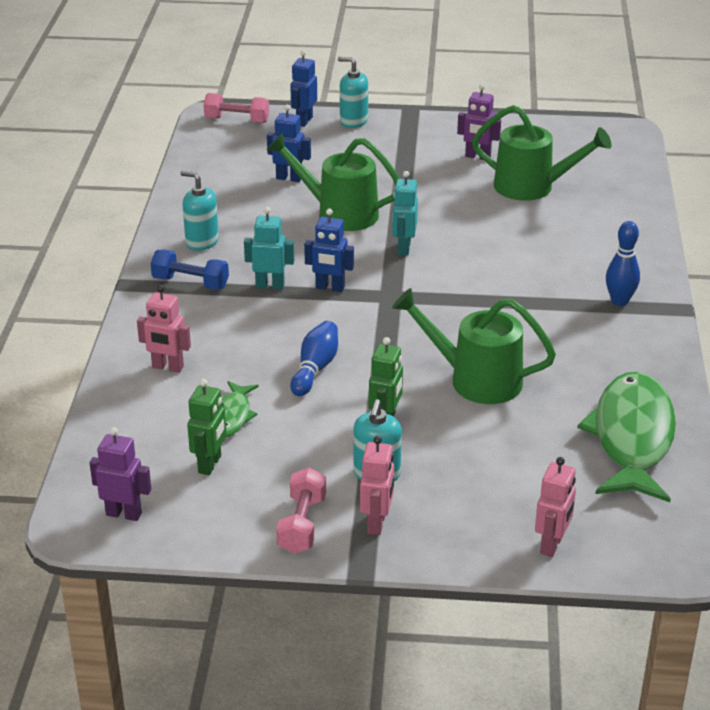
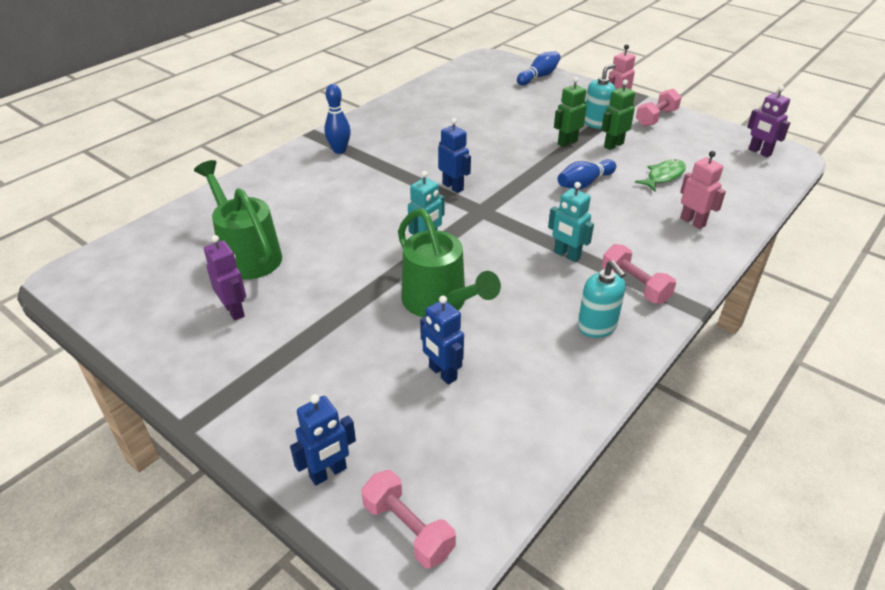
camera: 145 degrees left, 5 degrees up
(190, 283) = (634, 285): blue dumbbell -> pink dumbbell
(210, 464) = (693, 157): green robot -> green robot (613, 145)
(330, 288) = (520, 234): blue robot -> blue robot (453, 187)
(353, 121) = (274, 437): turquoise soap dispenser -> none
(474, 379) = (490, 143): green watering can -> none
(552, 545) = (539, 76): pink robot -> blue bowling pin
(632, 438) = (444, 94): green fish -> none

